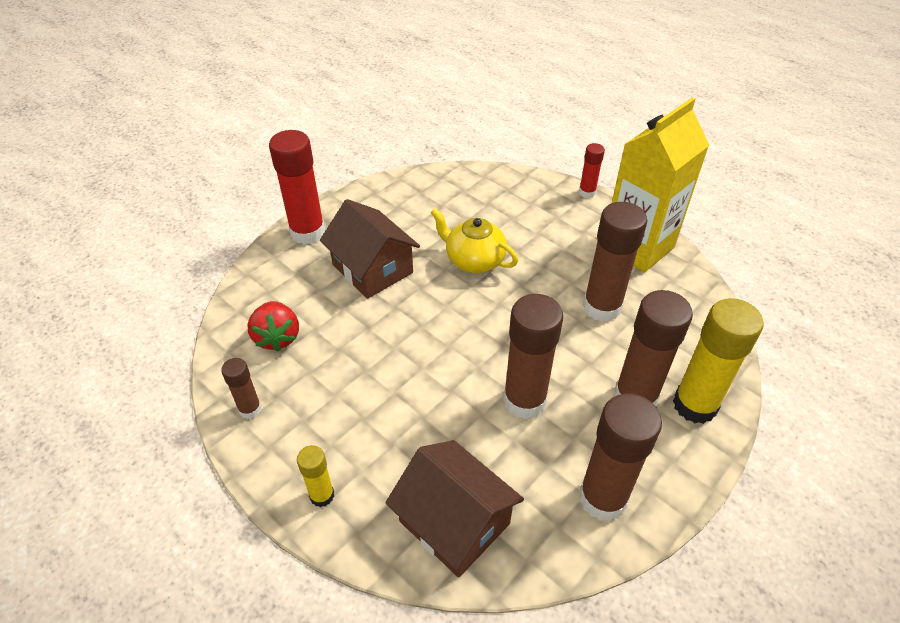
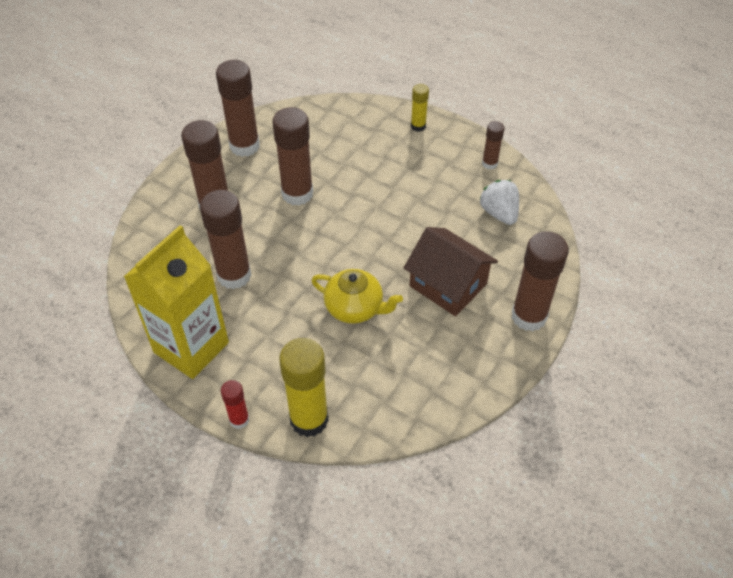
camera: 170 degrees right, 5 degrees up
(277, 337) = (499, 213): red strawberry -> white strawberry
(307, 232) = (528, 316): red glue stick -> brown glue stick
(454, 522) = (334, 124): brown house -> none
(694, 405) = (172, 207): yellow glue stick -> yellow glue stick (309, 419)

